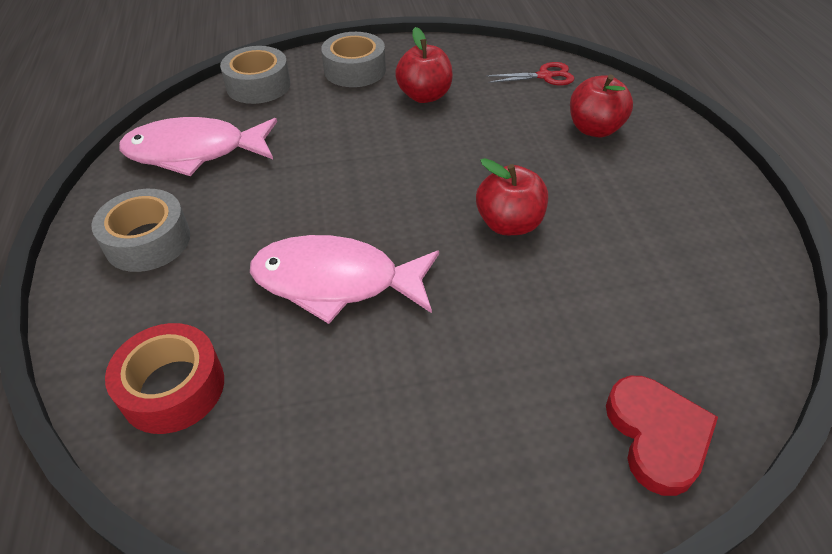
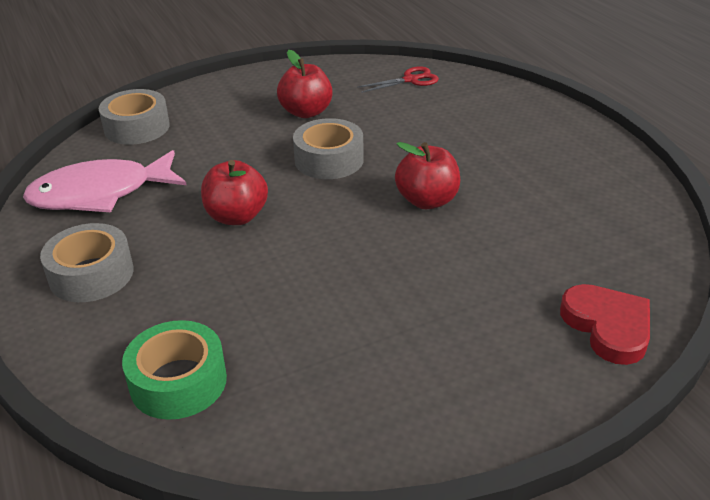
camera: 15 degrees left, 10 degrees down
(173, 388) = (178, 381): red tape -> green tape
(336, 282) = (292, 272): pink fish -> none
(355, 70) = (228, 100): grey tape -> grey tape (329, 160)
(594, 129) = (471, 115): red apple -> red apple (236, 216)

